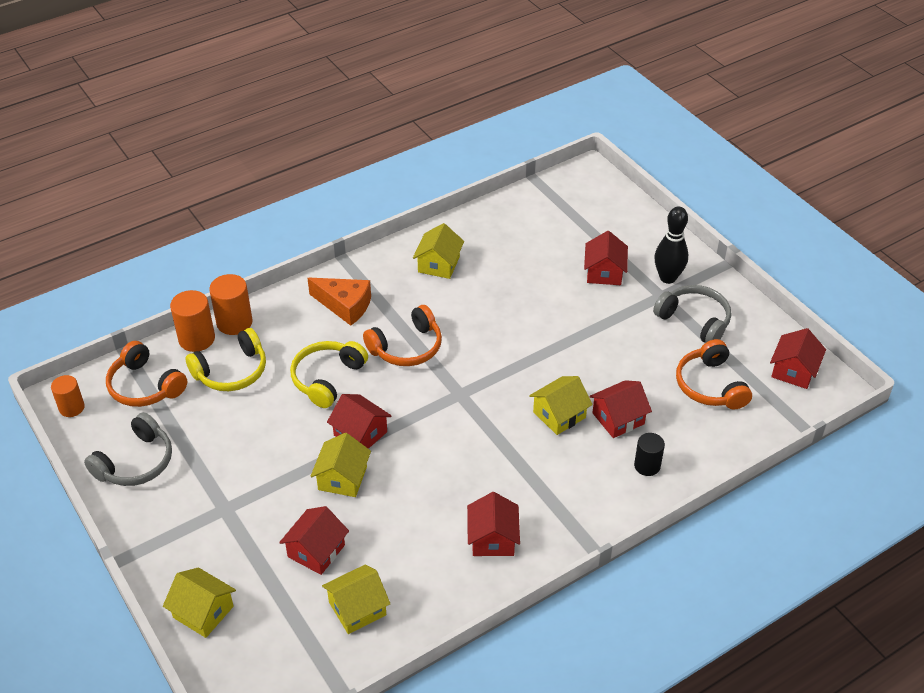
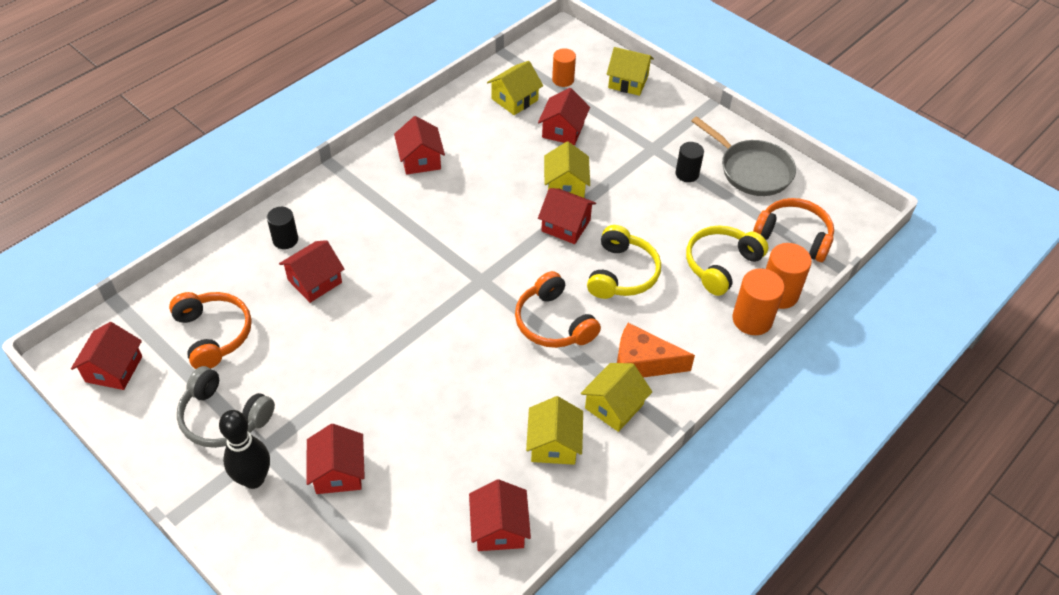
camera: 165 degrees right, 5 degrees up
(71, 408) = (844, 206): orange cylinder -> orange cylinder (563, 80)
(135, 462) = (752, 170): grey headphones -> grey pan
(207, 470) = (687, 174): none -> black cylinder
(407, 347) = (553, 323): orange headphones -> orange headphones turned 75 degrees counterclockwise
(493, 225) = (499, 528): none -> red house
(559, 415) = (376, 275): yellow house -> yellow house (614, 406)

